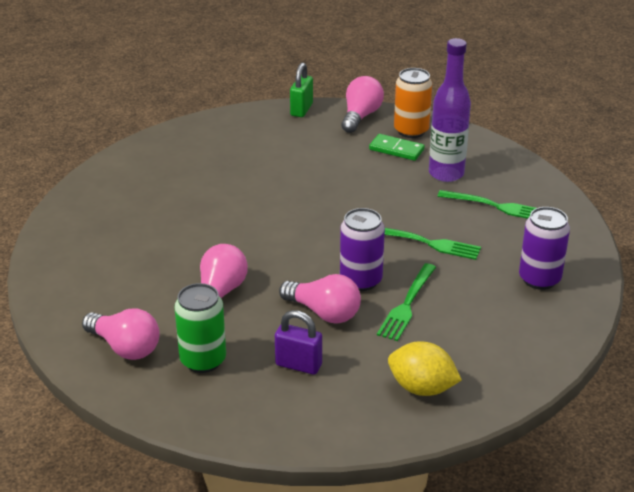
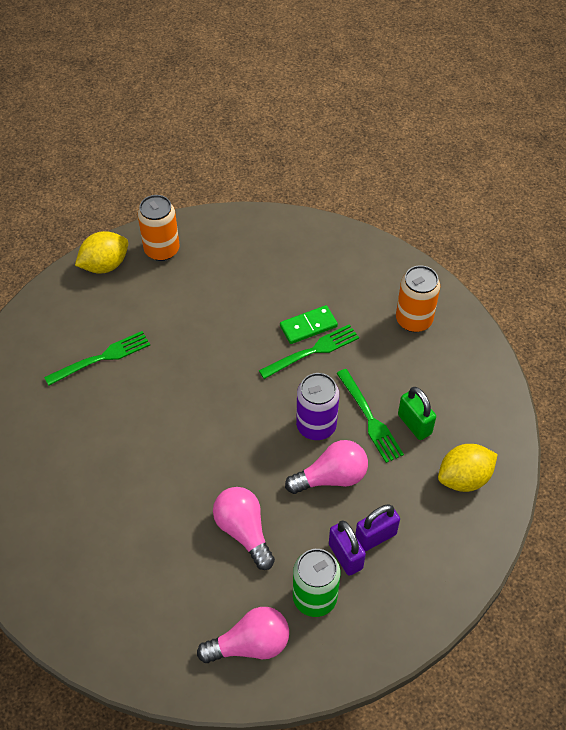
camera: 50 degrees left, 20 degrees up
(260, 357) = (345, 556): none -> purple padlock
(301, 109) = (49, 296): green padlock -> green padlock (414, 424)
(360, 116) = (105, 265): pink light bulb -> yellow lemon
(396, 149) = (177, 278): green domino -> green domino (308, 326)
(446, 174) = (241, 273): purple bottle -> none
(496, 206) = (311, 277): green fork -> green fork (101, 358)
(539, 279) = (414, 320): purple can -> orange can

